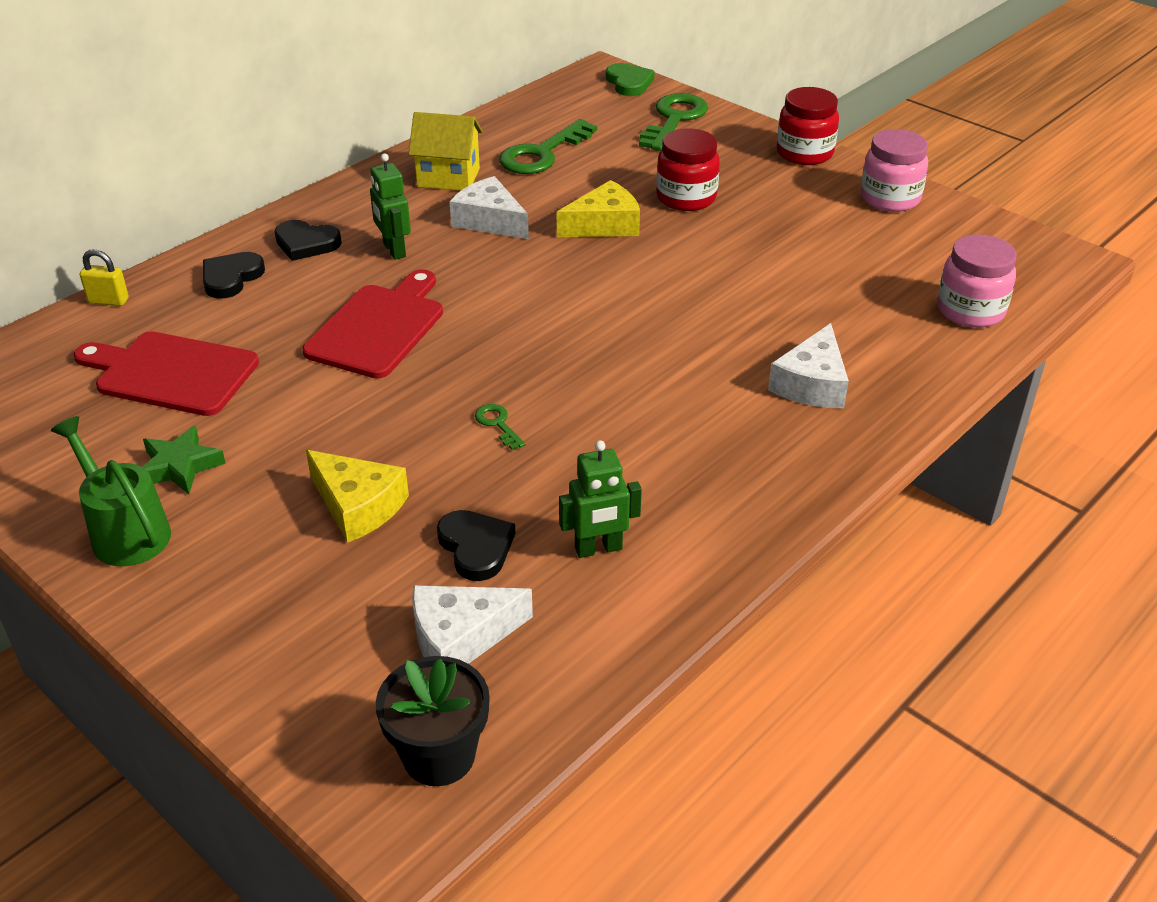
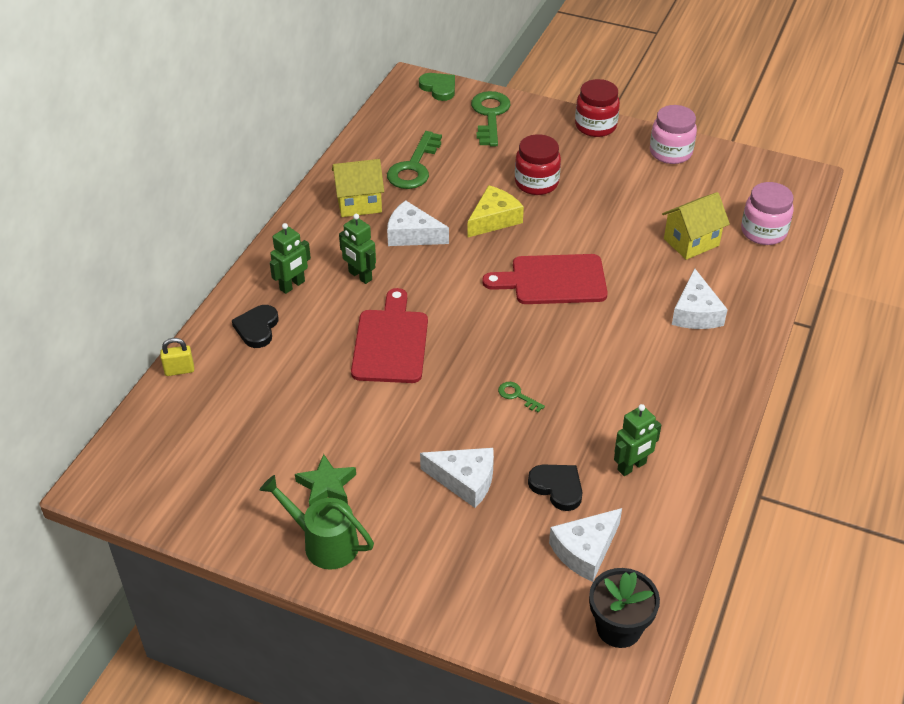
camera: 20 degrees left, 5 degrees up
(171, 373) = (269, 416): red cutting board -> red cutting board (553, 280)
(306, 243) = (292, 285): black heart -> green robot
(357, 506) = (464, 480): yellow cheese -> white cheese
(856, 302) = (691, 242): none -> yellow house

